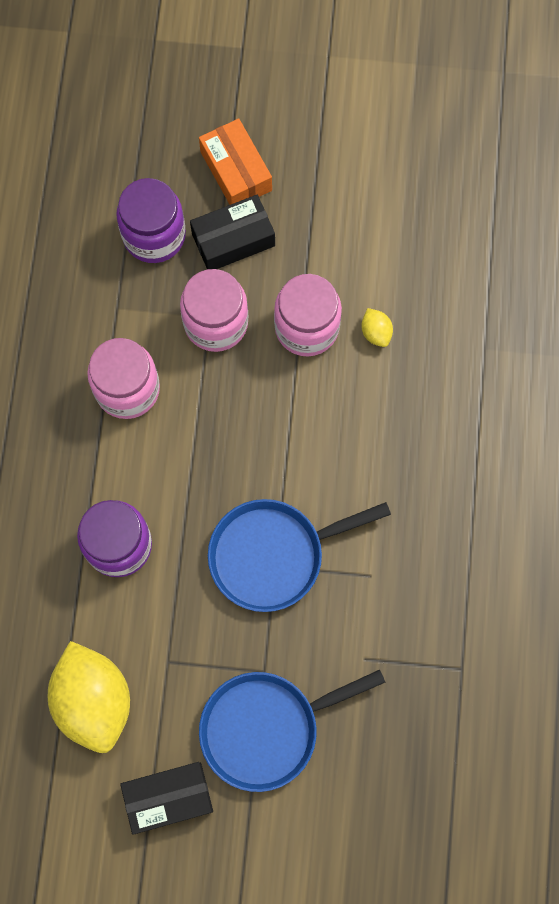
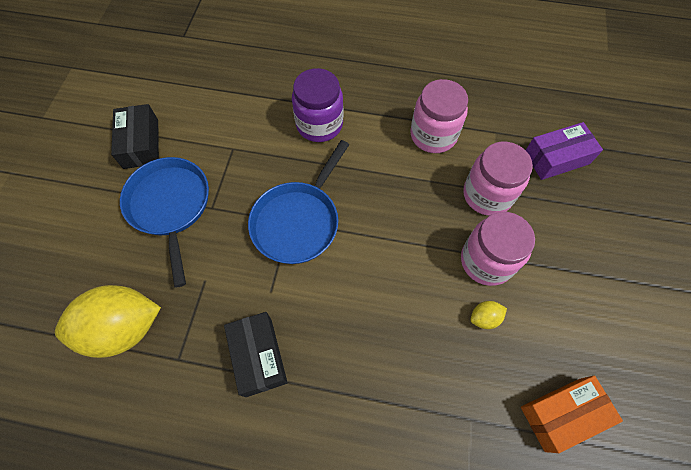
camera: 95 degrees right, 10 degrees down
(94, 700) = (216, 106): yellow lemon -> yellow lemon (123, 328)
(154, 235) = (556, 158): purple jar -> purple box
(233, 240) = (559, 212): black box -> black box (258, 356)
(236, 171) = (621, 218): orange box -> orange box (562, 414)
(273, 554) = (298, 221): blue pan -> blue pan turned 135 degrees counterclockwise

